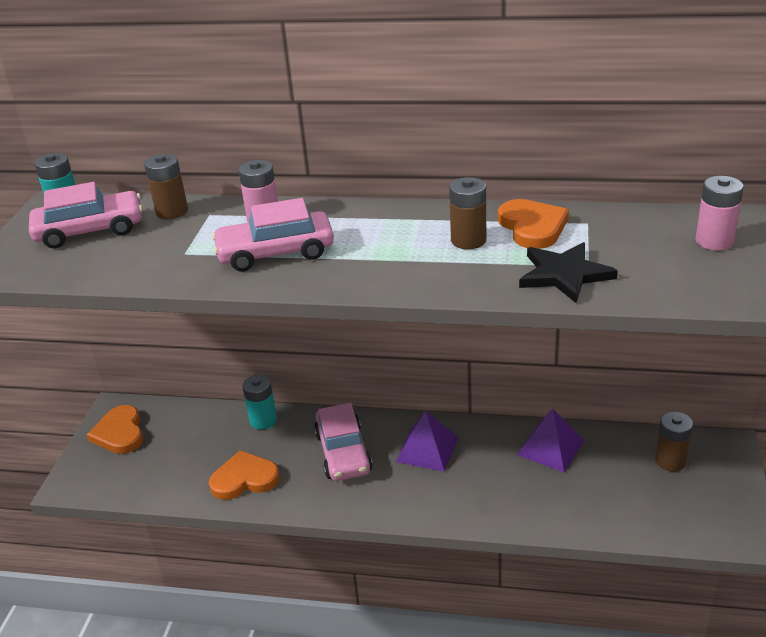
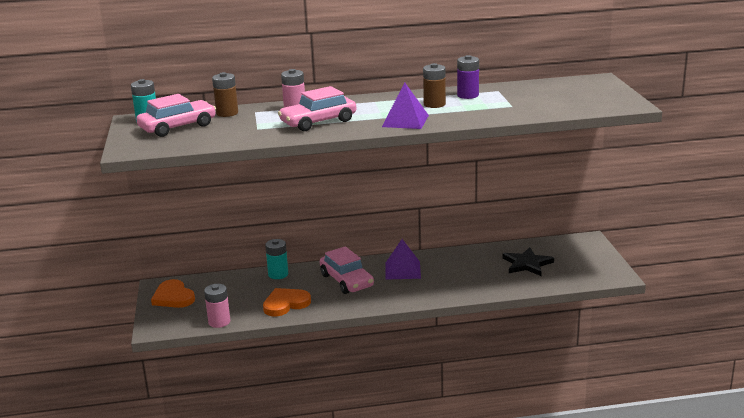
camera: 20 degrees left, 10 degrees down
(532, 227) = (468, 95): orange heart -> purple battery
(550, 447) = (482, 257): purple pyramid -> purple pyramid (405, 121)
(564, 275) = (501, 111): black star -> black star (527, 264)
(670, 461) = (558, 251): brown battery -> none
(714, 241) = (573, 90): pink battery -> pink battery (219, 322)

